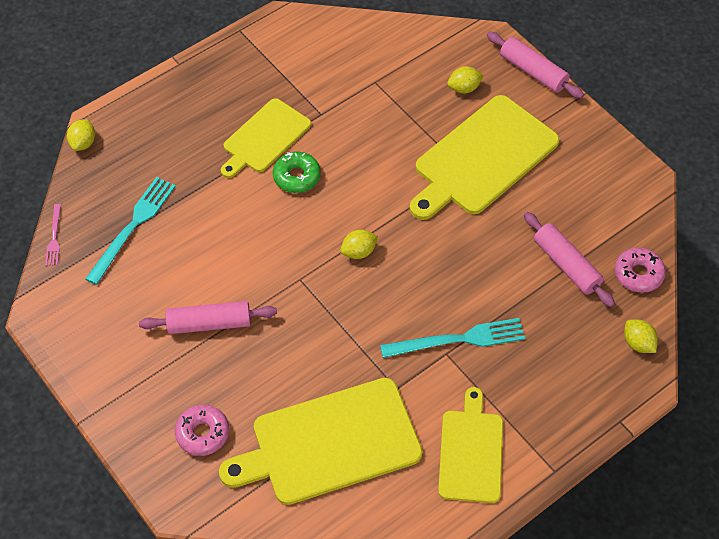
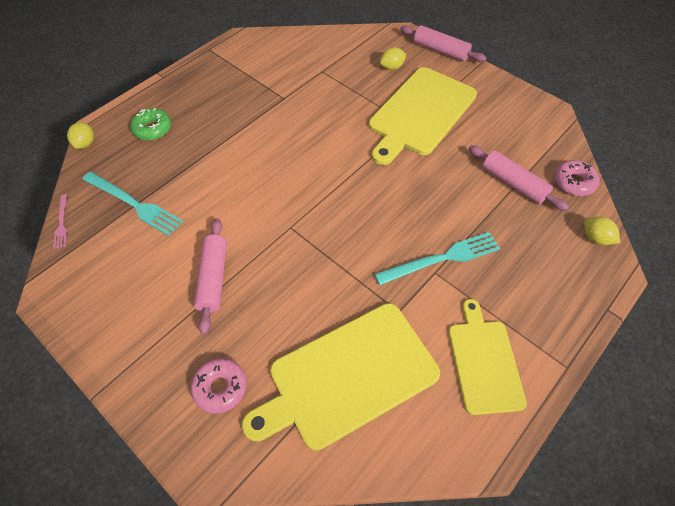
camera: 10 degrees left, 0 degrees up
(133, 227) = (134, 204): turquoise fork -> turquoise fork turned 105 degrees clockwise
(209, 323) = (213, 278): pink rolling pin -> pink rolling pin turned 75 degrees counterclockwise
(264, 138) = (240, 121): yellow cutting board -> none
(297, 177) = (272, 146): green donut -> green donut (152, 129)
(359, 252) = (337, 197): yellow lemon -> none

